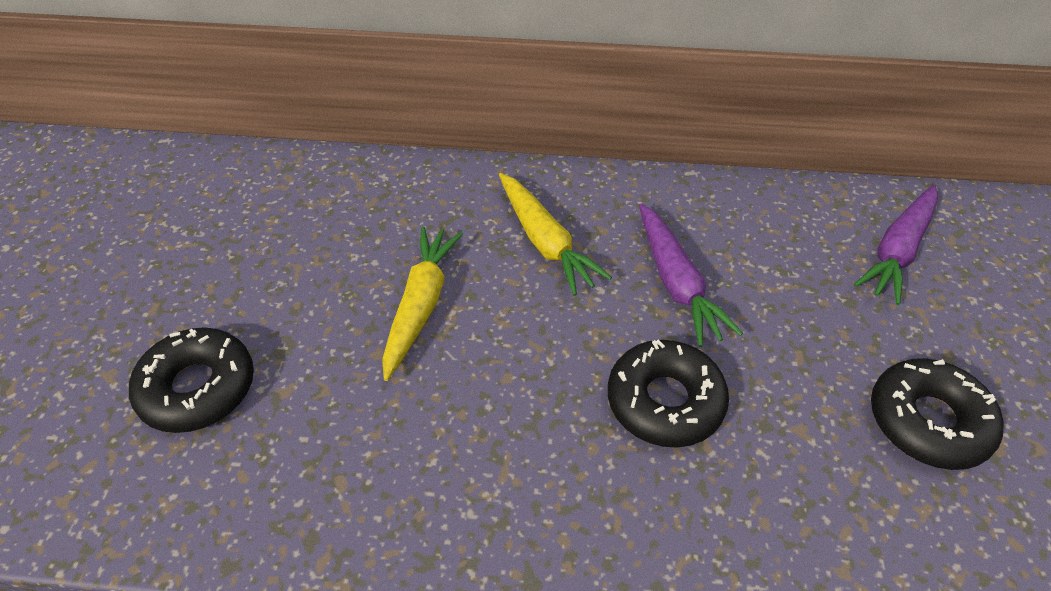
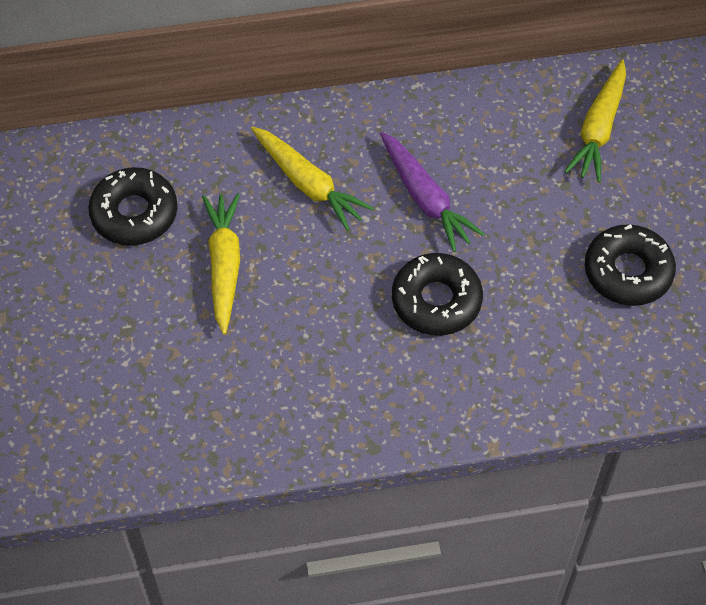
camera: 15 degrees left, 10 degrees up
(197, 388) = (76, 374): black donut -> black donut (134, 213)
(898, 251) = (598, 129): purple carrot -> yellow carrot

